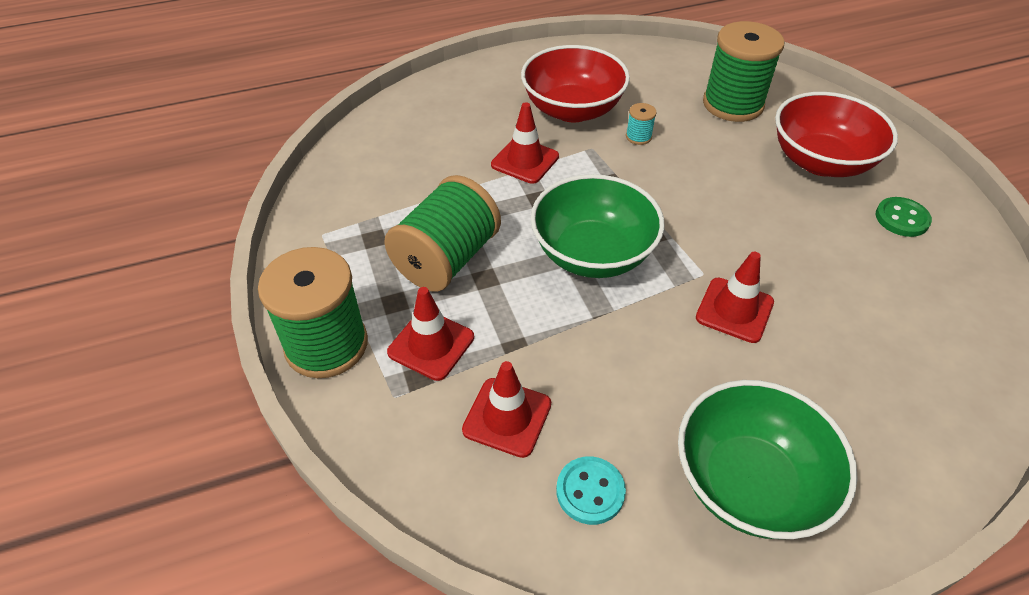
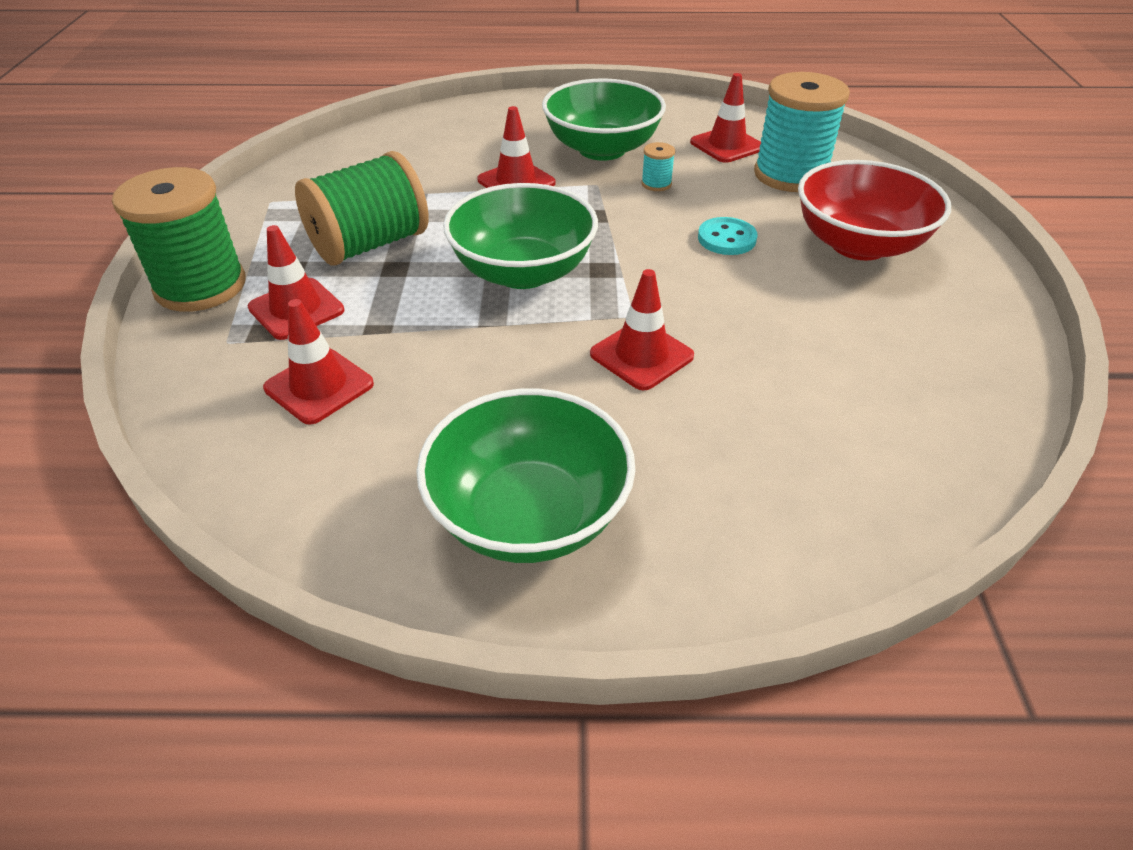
camera: 20 degrees right, 5 degrees down
(572, 109) = (602, 149): red bowl -> green bowl
(590, 491) = (349, 472): turquoise button -> turquoise button (726, 239)
(667, 84) = (726, 145): none -> red traffic cone
(733, 104) = (790, 175): green spool -> turquoise spool
(901, 218) = (922, 317): green button -> none

